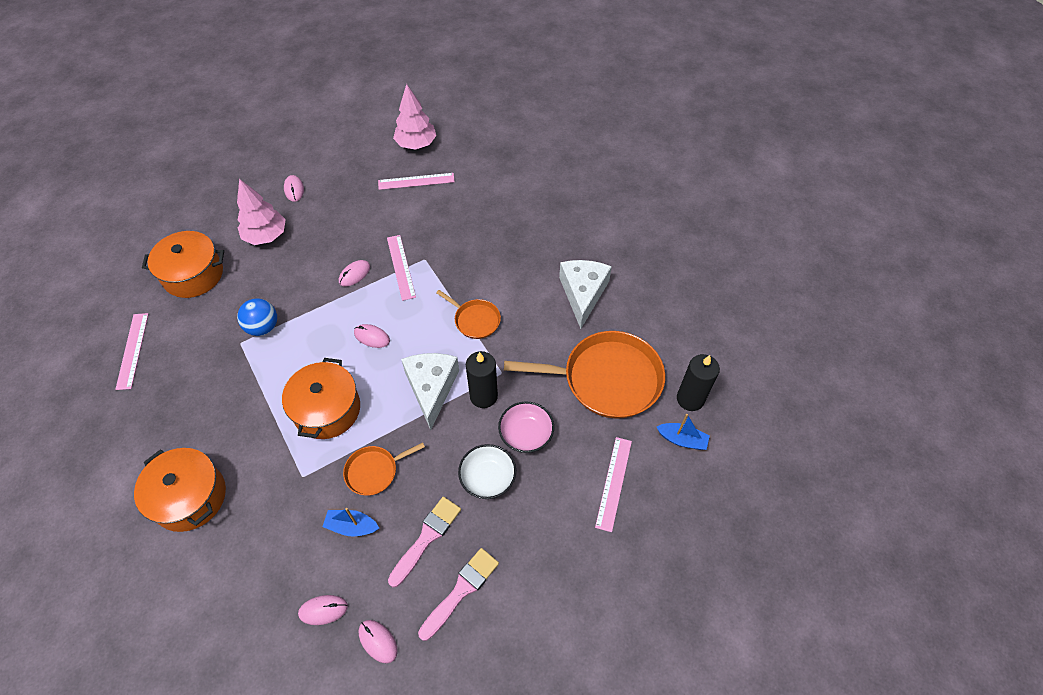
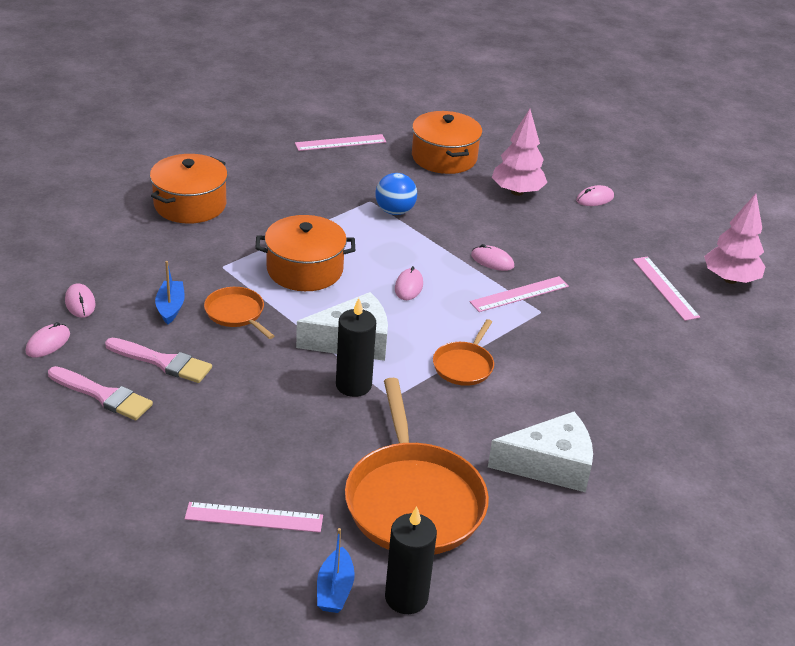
camera: 75 degrees right, 20 degrees down
(488, 478) = (242, 401): white bowl -> none
(526, 434) = (308, 428): pink bowl -> none

